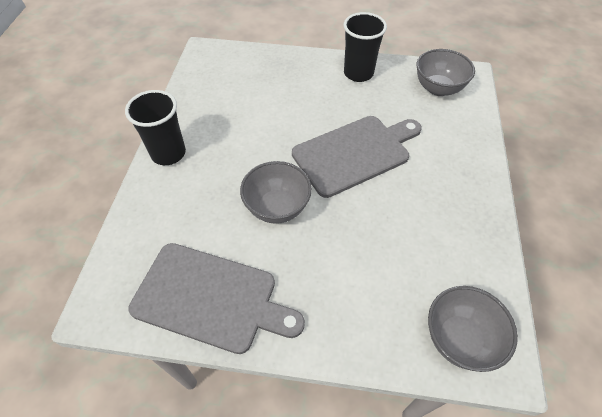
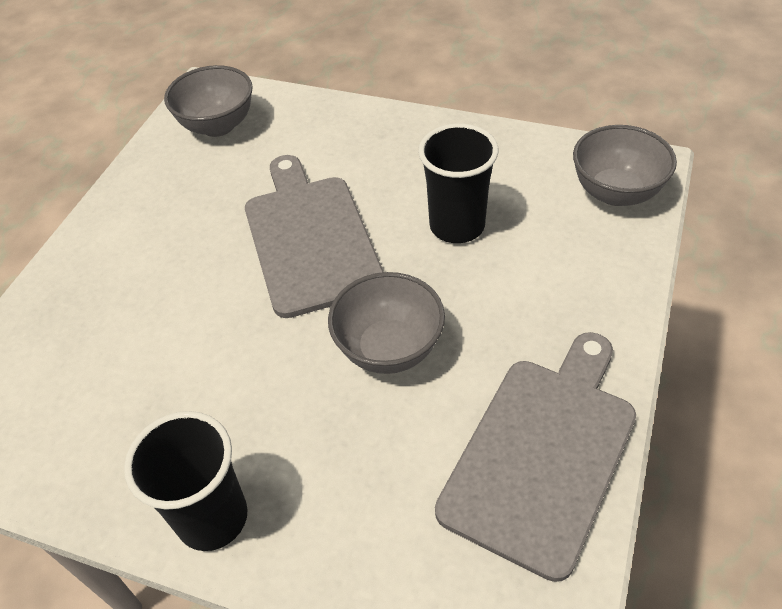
camera: 75 degrees left, 5 degrees down
(358, 73) = (138, 206): black cup -> black cup (457, 226)

